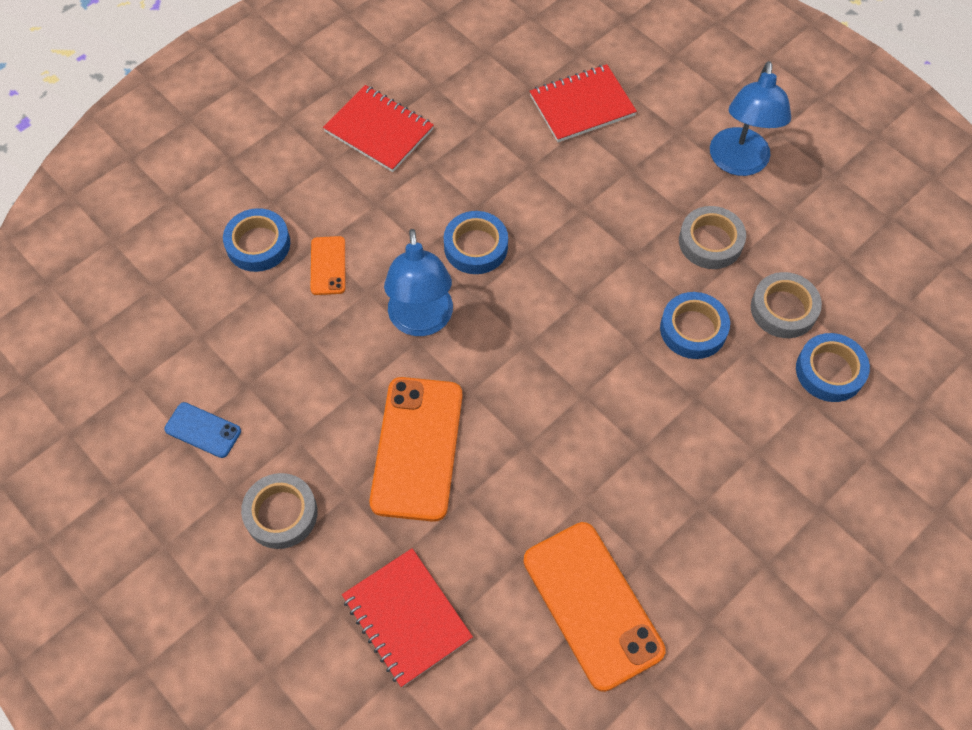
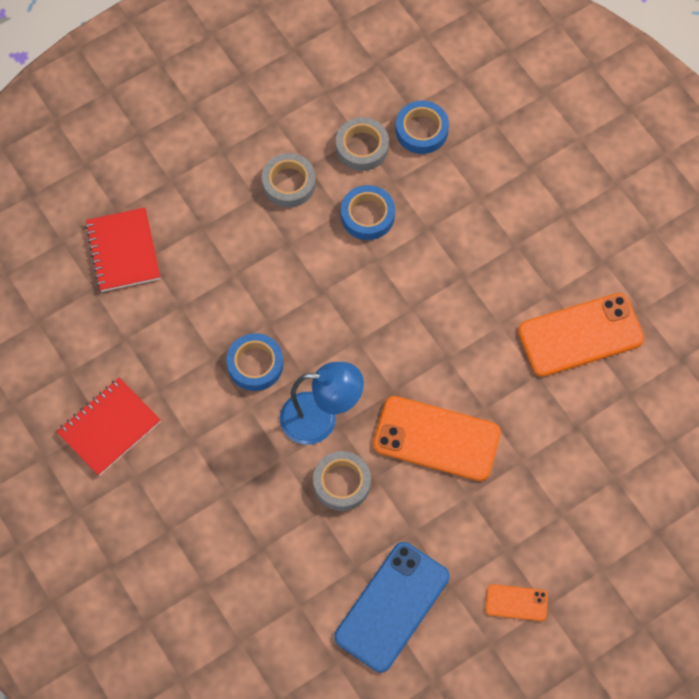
camera: 80 degrees left, 5 degrees up
(203, 430) = (392, 607): blue phone -> blue phone, size x2.05
(258, 244) = (213, 547): blue tape -> none
(281, 514) = (476, 549): grey tape -> grey tape (342, 483)
(328, 266) = (249, 489): orange phone -> orange phone (516, 603)
(407, 618) = (573, 465): red notebook -> none
(738, 163) = (215, 143): blue lamp -> none

